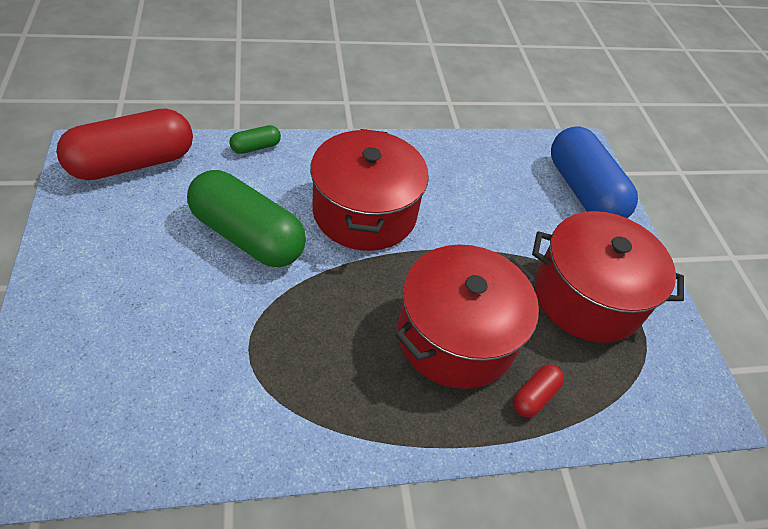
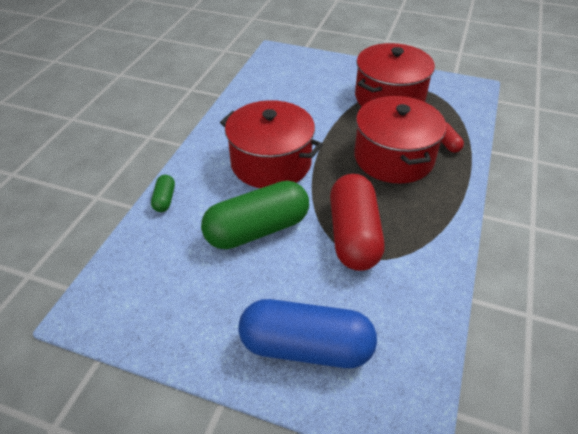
camera: 55 degrees left, 5 degrees down
(133, 163) = (127, 282): red capsule -> red capsule (353, 235)
(583, 191) = (311, 67): blue capsule -> blue capsule (306, 347)

